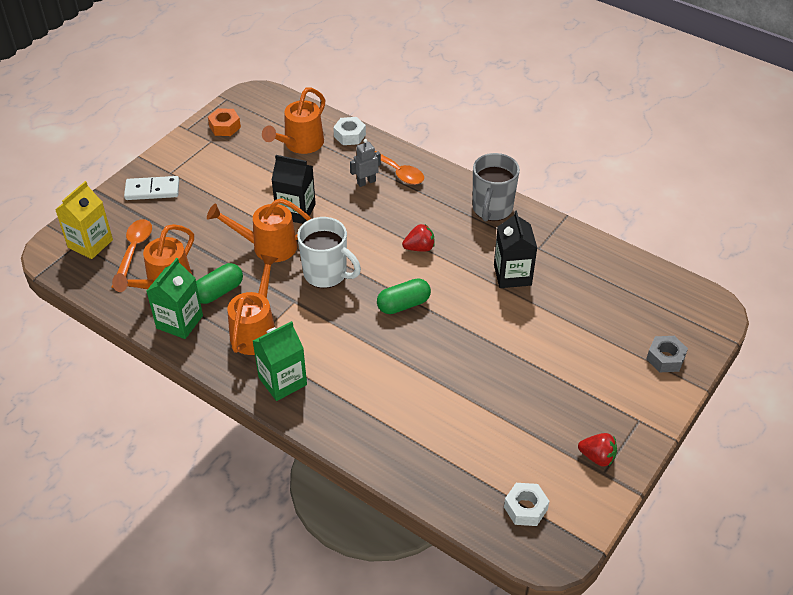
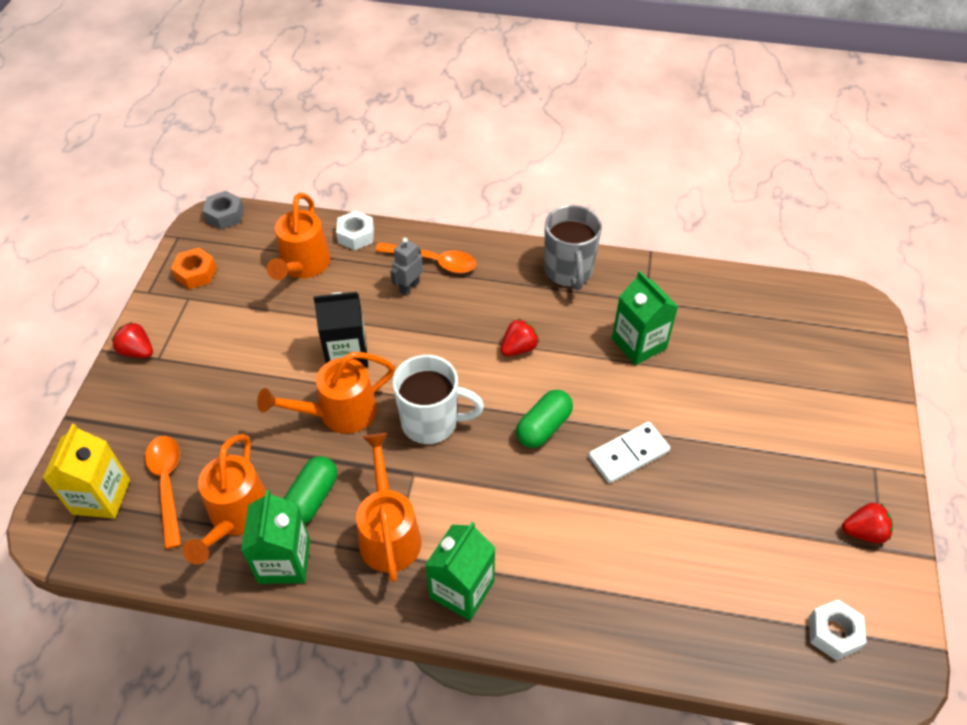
camera: 25 degrees left, 5 degrees up
(152, 190) = (147, 390): white domino -> white domino (628, 454)
(159, 164) = (137, 351): none -> red strawberry
(512, 275) = (639, 343): black carton -> green carton
(665, 358) = (852, 382): grey nut -> grey nut (225, 215)

